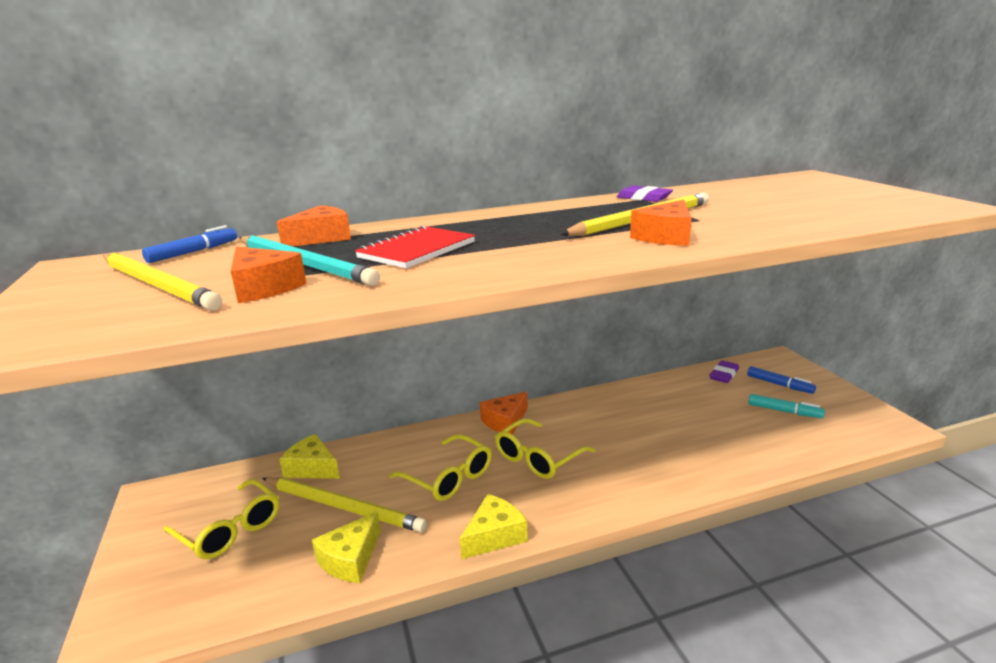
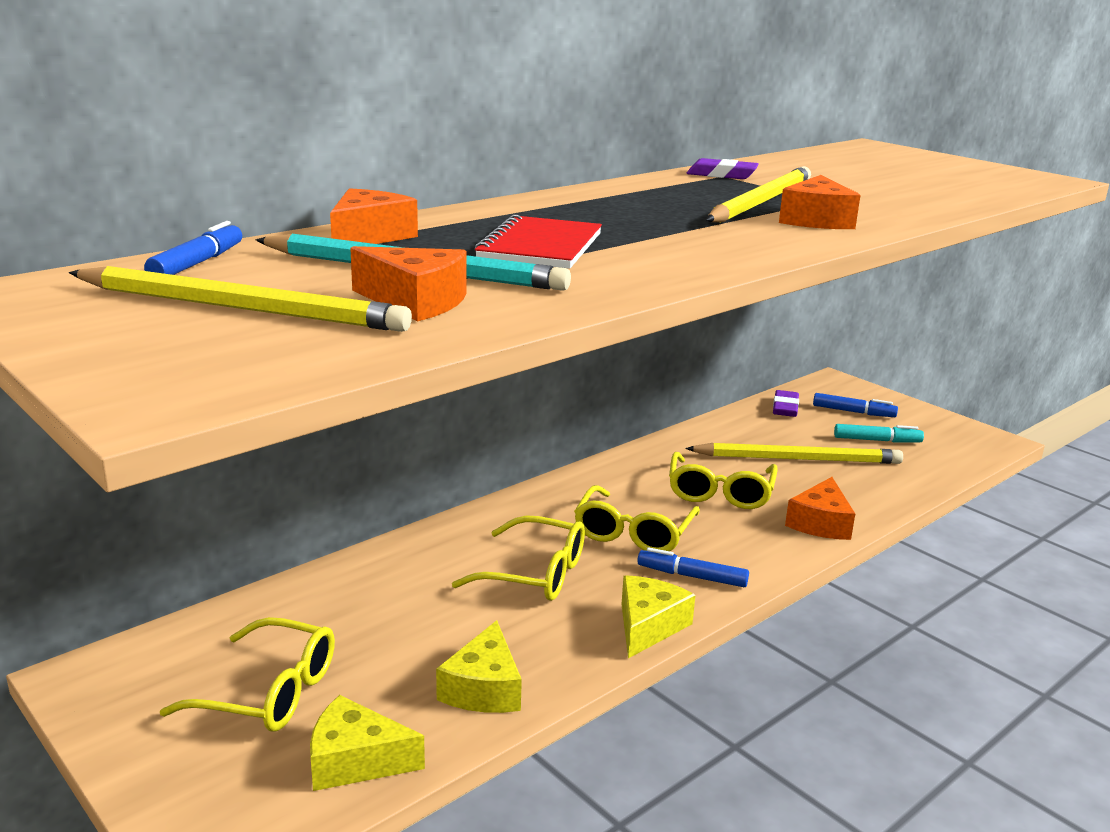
camera: 25 degrees left, 0 degrees up
(312, 468) = (324, 596): yellow cheese -> yellow cheese (355, 761)
(343, 506) = (416, 633): yellow pencil -> yellow pencil (797, 459)
(505, 421) = (555, 496): orange cheese -> orange cheese (820, 523)
(555, 501) = (692, 576): none -> blue marker
(625, 436) = (720, 492): none -> yellow glasses

